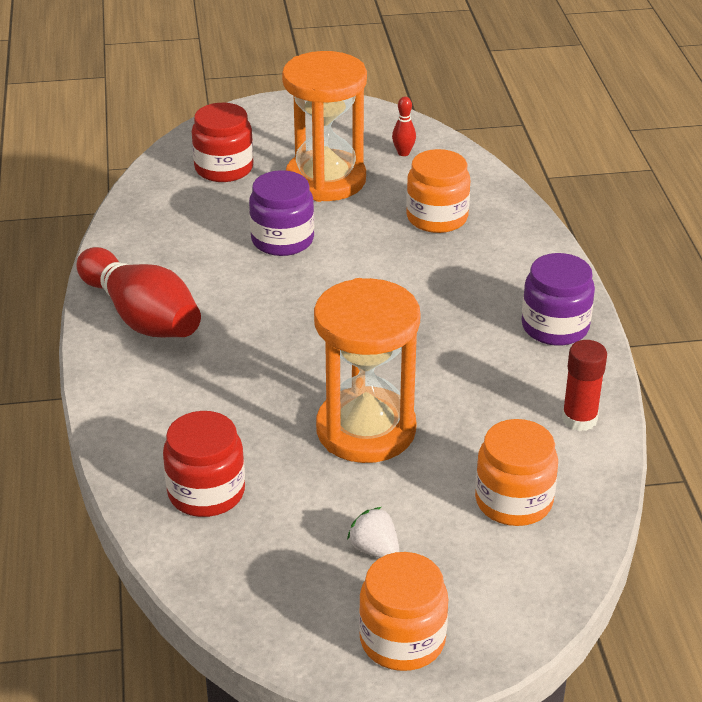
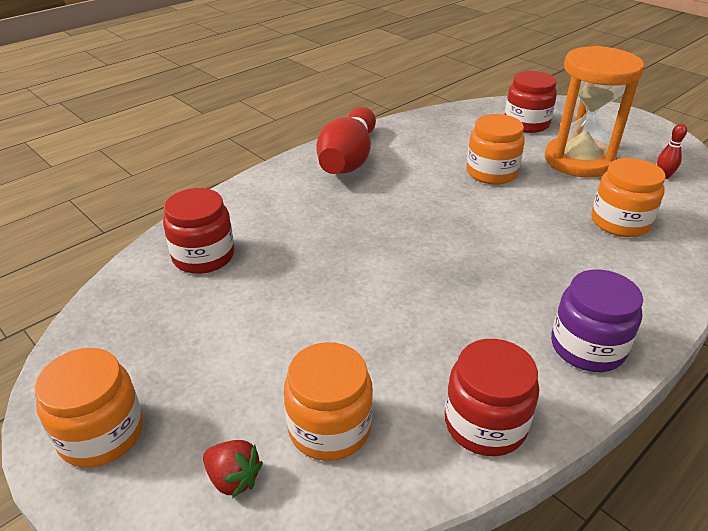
camera: 55 degrees right, 0 degrees up
(282, 240) = (491, 172): purple jar -> orange jar
(366, 430) = (336, 298): orange hourglass -> none
(374, 549) = (202, 366): white strawberry -> none
(519, 574) = (233, 478): none -> red strawberry
(579, 419) = (485, 423): red glue stick -> red jar

